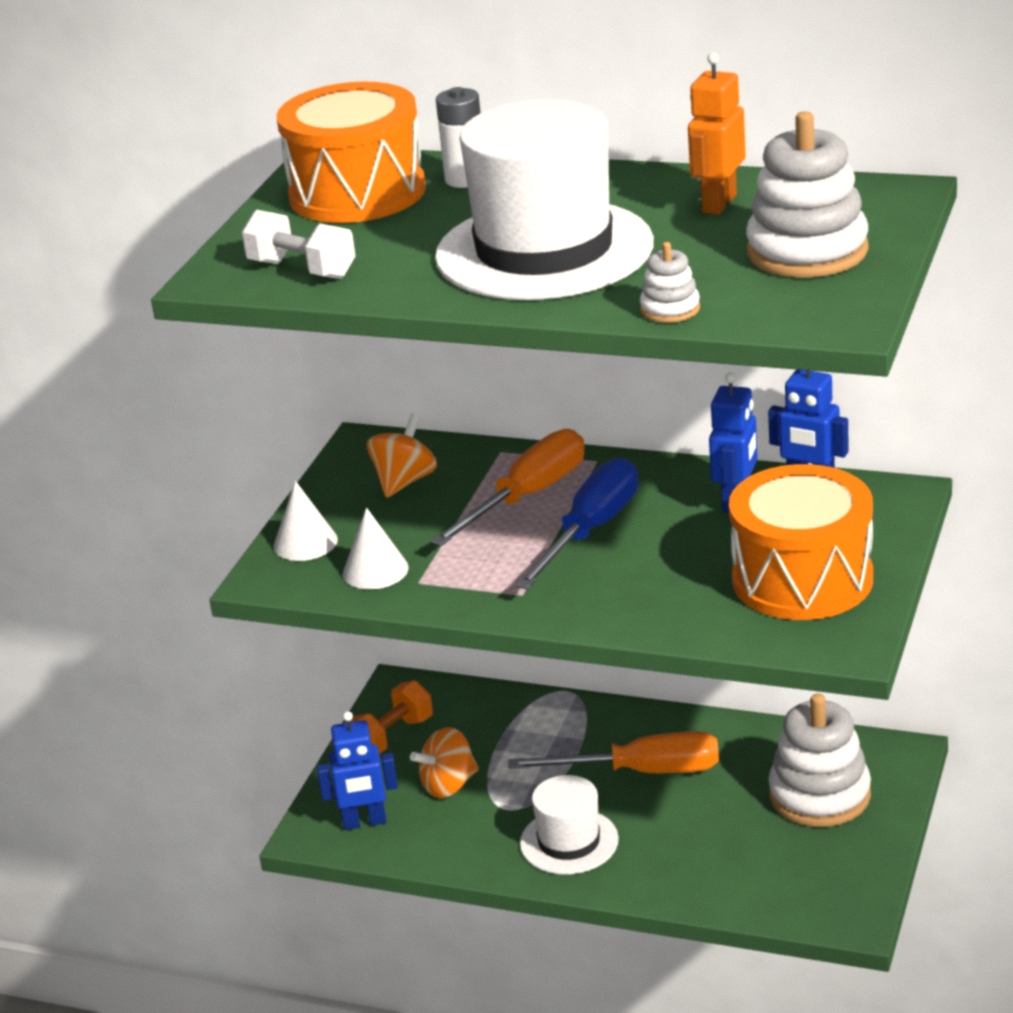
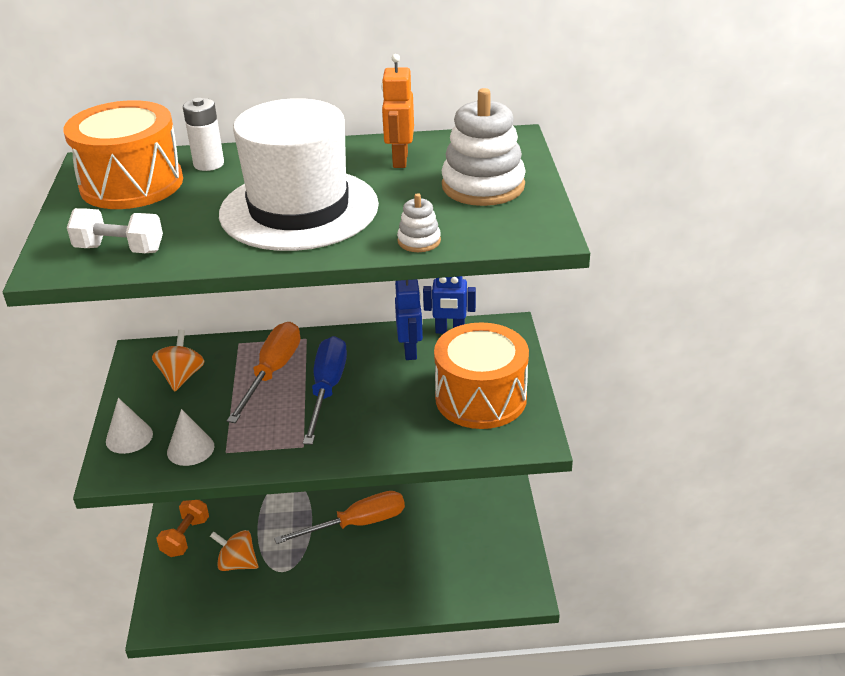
camera: 25 degrees left, 5 degrees up
(364, 822) = (191, 605): blue robot -> none
(448, 785) = (237, 563): orange spinning top -> orange spinning top turned 75 degrees clockwise
(569, 841) = (332, 585): white hat -> none
(819, 795) = (470, 514): white stacking toy -> none

